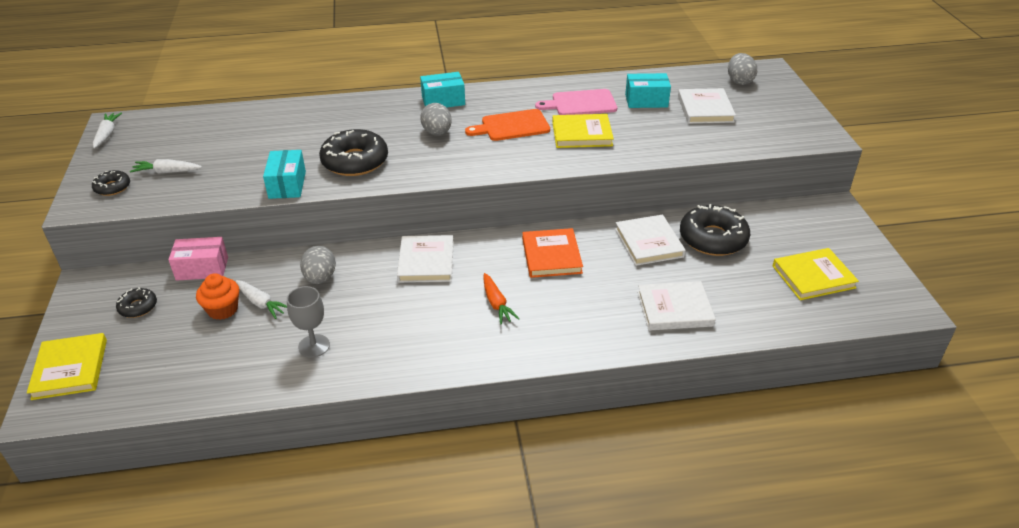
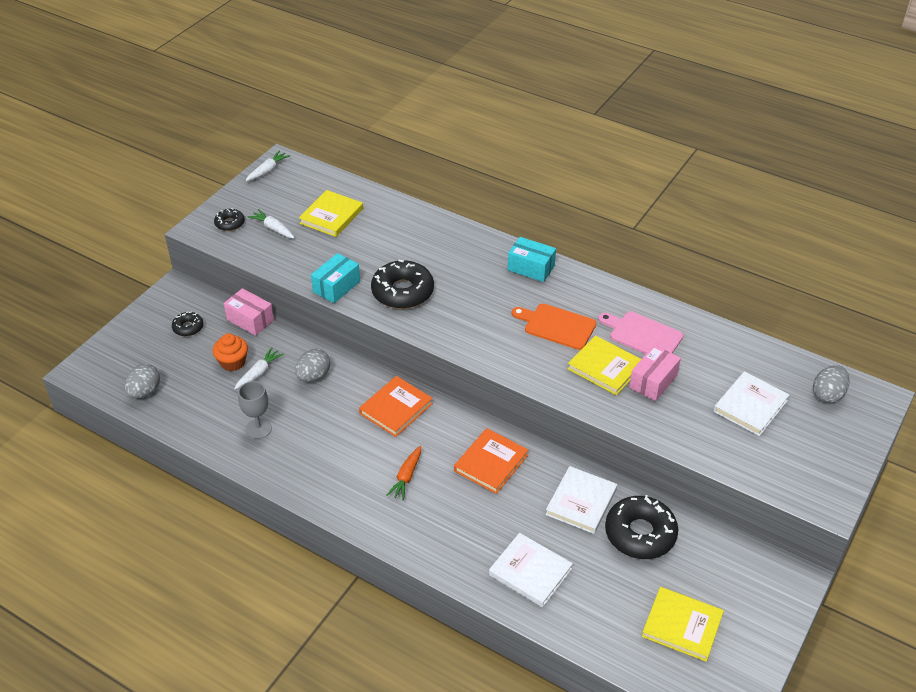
camera: 40 degrees right, 5 degrees up
(70, 369) = (115, 351): yellow book -> yellow book (331, 216)
(261, 303) = (259, 373): white carrot -> white carrot turned 135 degrees counterclockwise
(426, 262) = (396, 408): white book -> orange book
(437, 133) = (490, 298): grey egg -> grey egg (145, 392)
(625, 126) = (653, 381): none -> pink box
(646, 101) = (706, 365): turquoise box -> none

